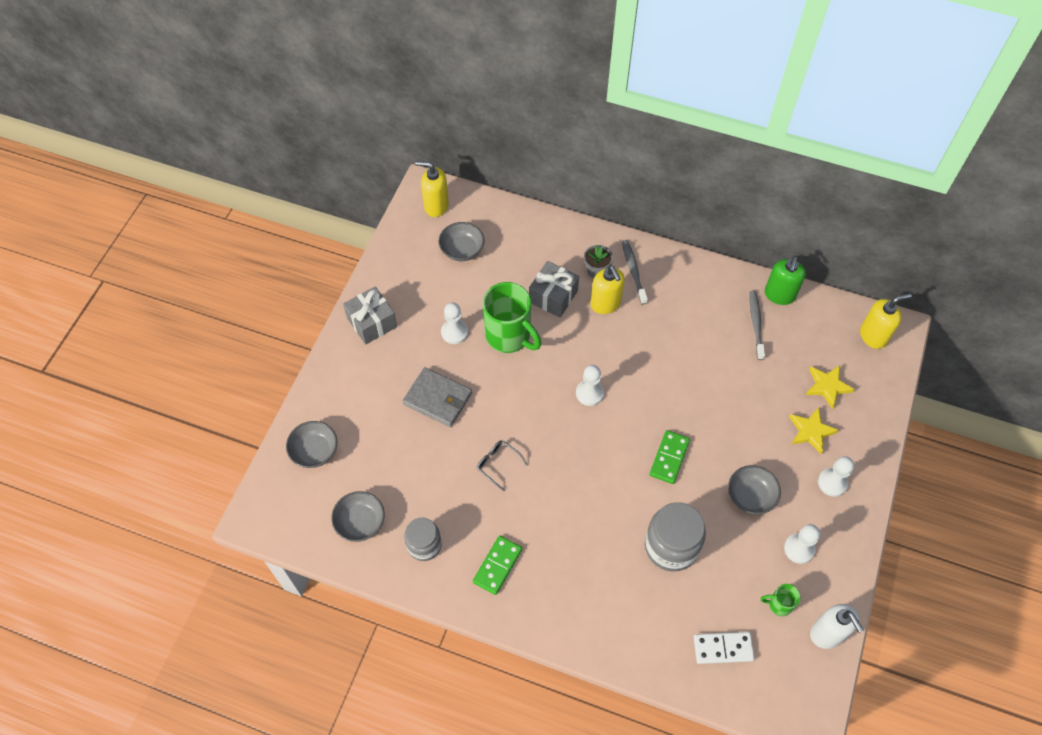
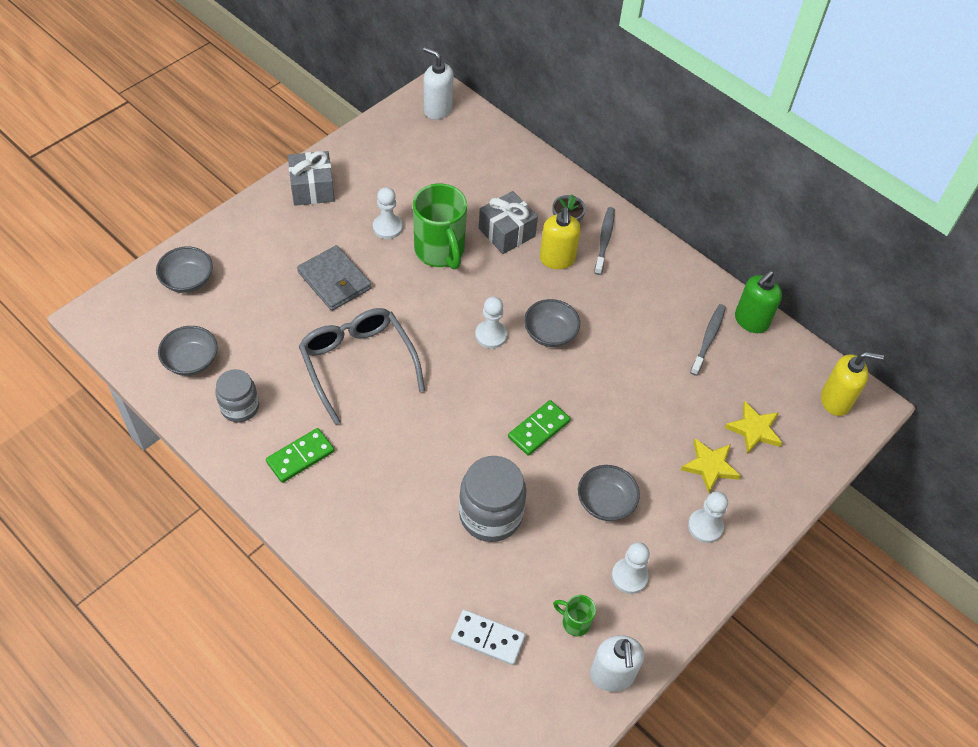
camera: 20 degrees right, 5 degrees down
(436, 206) = (437, 109): yellow soap dispenser -> white soap dispenser
(462, 250) = (439, 157): grey bowl -> grey bowl (550, 333)
(497, 464) = (357, 363): grey glasses -> grey glasses, size x2.25

